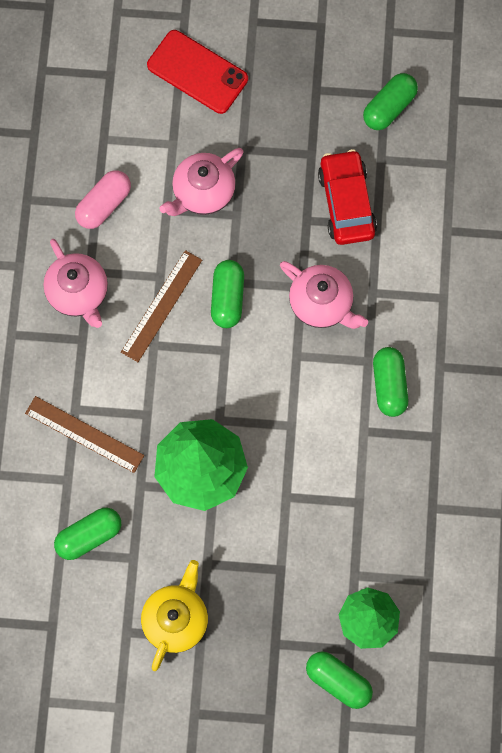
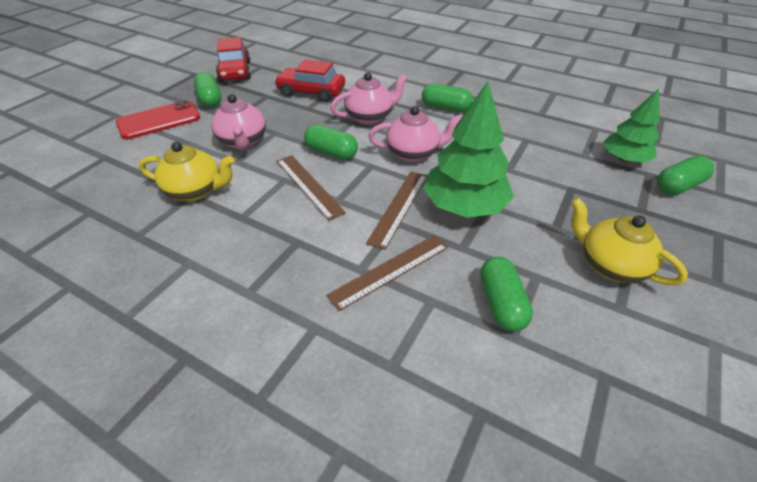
camera: 65 degrees left, 30 degrees down
(78, 293) = (253, 230): pink teapot -> pink teapot (413, 153)
(104, 204) = (196, 191): pink capsule -> yellow teapot
(169, 408) = (399, 207): none -> brown ruler
(352, 72) = (235, 71): none -> red car
(389, 107) = (270, 66): green capsule -> green capsule (210, 99)

